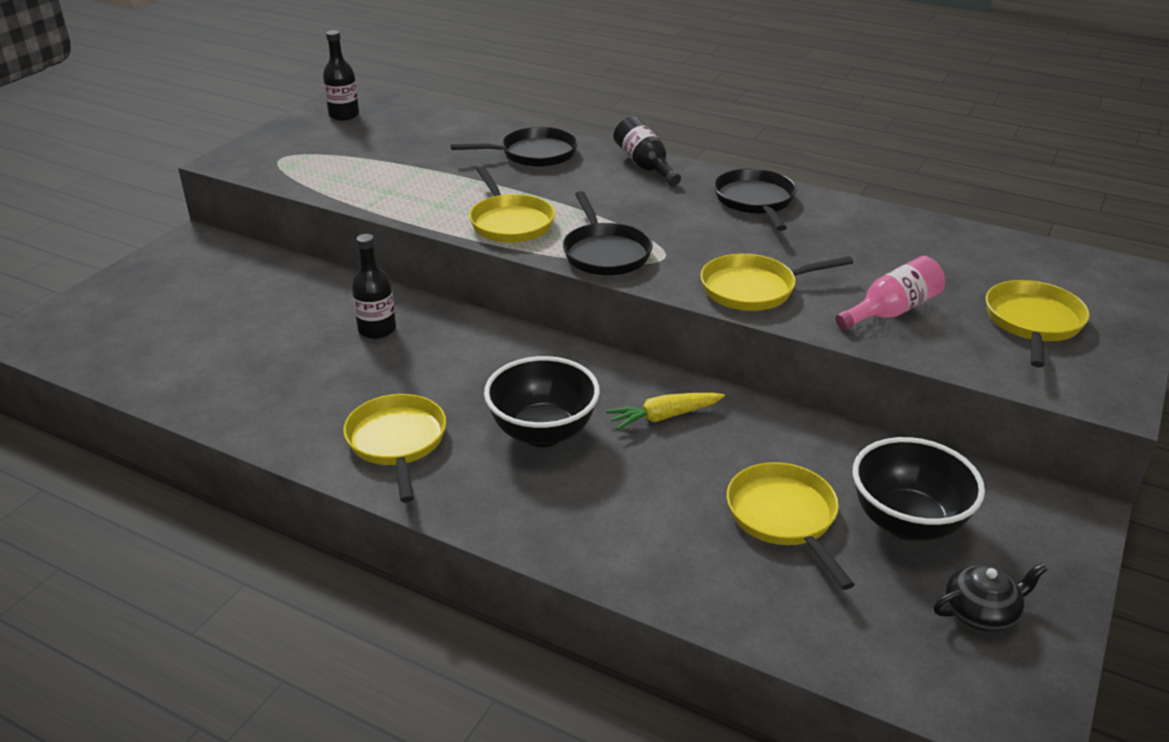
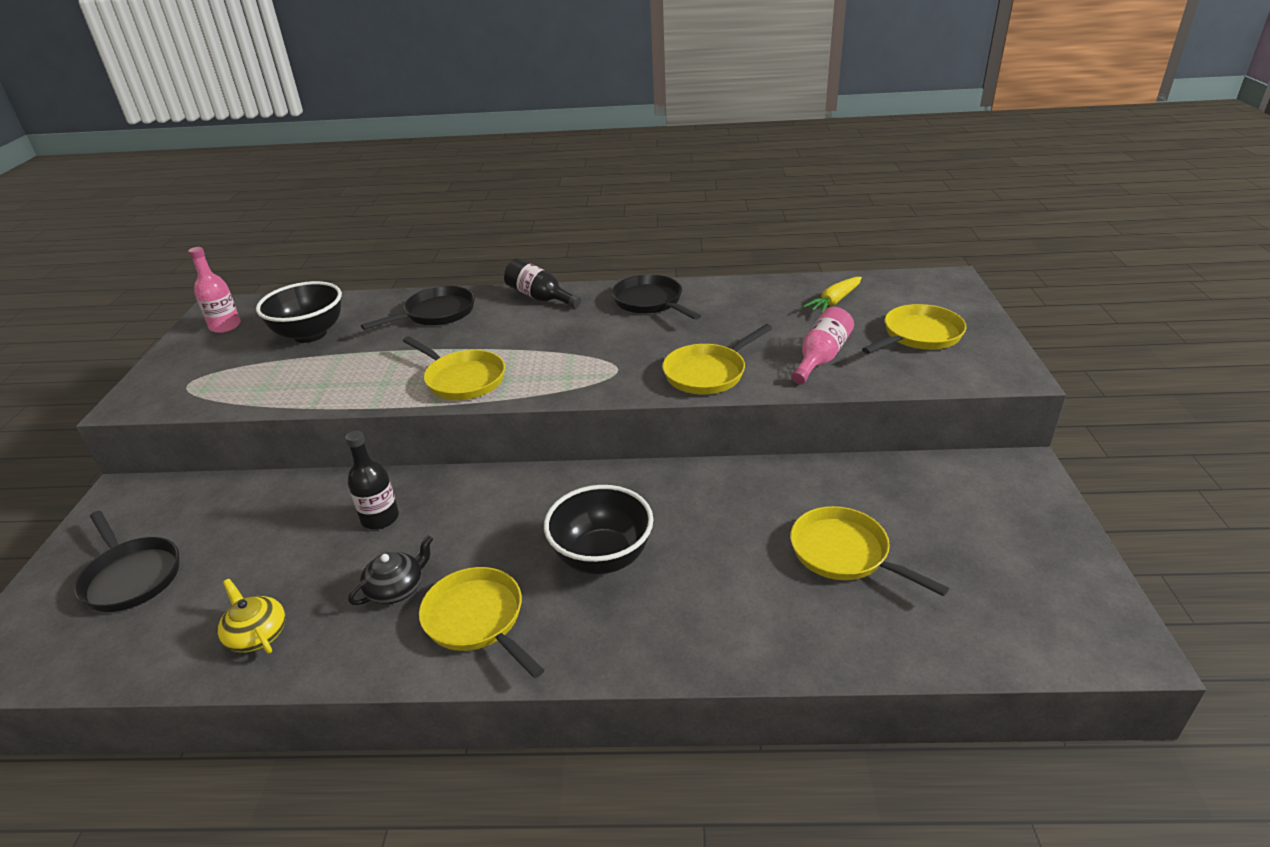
camera: 25 degrees left, 0 degrees up
(222, 387) = (257, 634): none -> yellow teapot
(344, 115) = (225, 326): black bottle -> pink bottle
(605, 253) = (566, 380): black pan -> black pan (131, 576)
(664, 417) = (690, 505): yellow carrot -> yellow carrot (834, 301)
(907, 522) = (929, 521): black bowl -> black bowl (310, 334)
(981, 612) = (1032, 570): black teapot -> black teapot (396, 588)
(1032, 323) = (918, 335): yellow pan -> yellow pan turned 60 degrees clockwise

